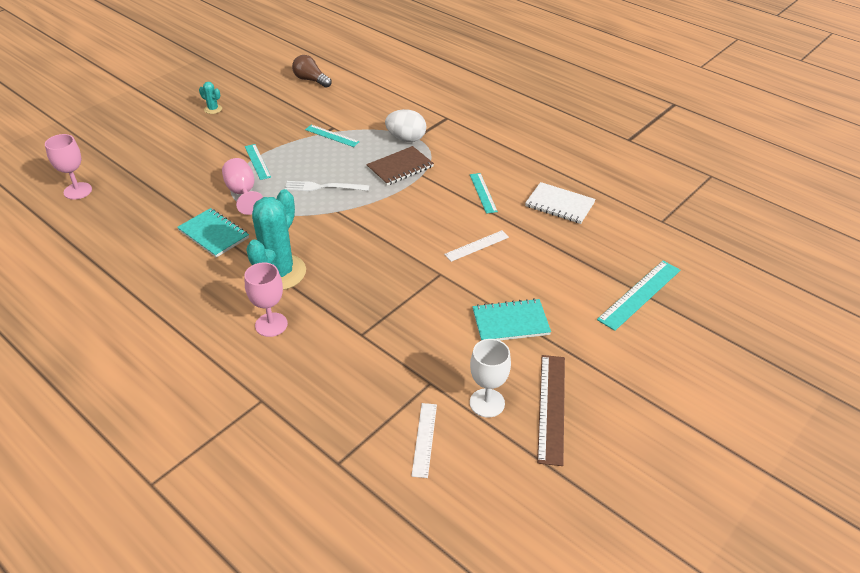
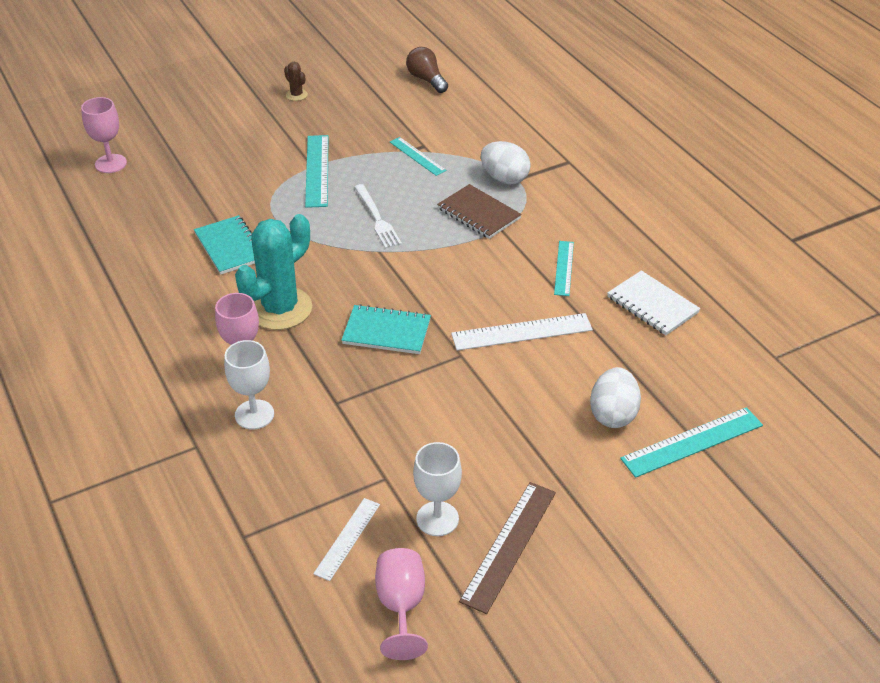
camera: 20 degrees right, 0 degrees up
(213, 109) = (296, 95): turquoise cactus -> brown cactus
(243, 193) = (283, 205): pink goblet -> pink goblet (401, 606)
(257, 161) = (317, 170): turquoise ruler -> turquoise ruler, size x1.58
(298, 361) = (254, 414): none -> white goblet
(323, 187) = (377, 218): white fork -> white fork turned 135 degrees counterclockwise
(400, 167) = (479, 213): brown notebook -> brown notebook turned 60 degrees clockwise
(477, 246) = (522, 332): white ruler -> white ruler, size x1.58
(510, 322) = (513, 434): turquoise notebook -> turquoise notebook (386, 332)
(574, 289) = (613, 414): none -> white egg

